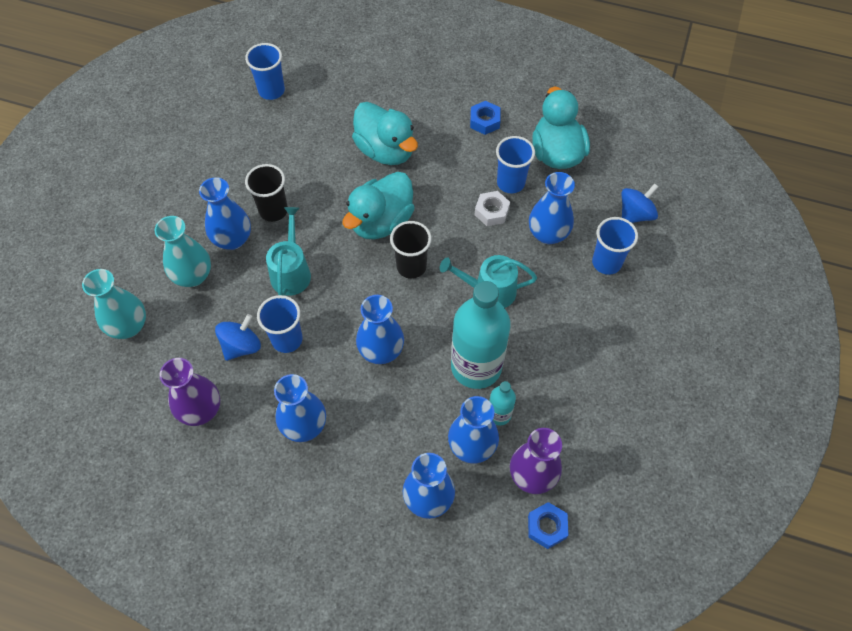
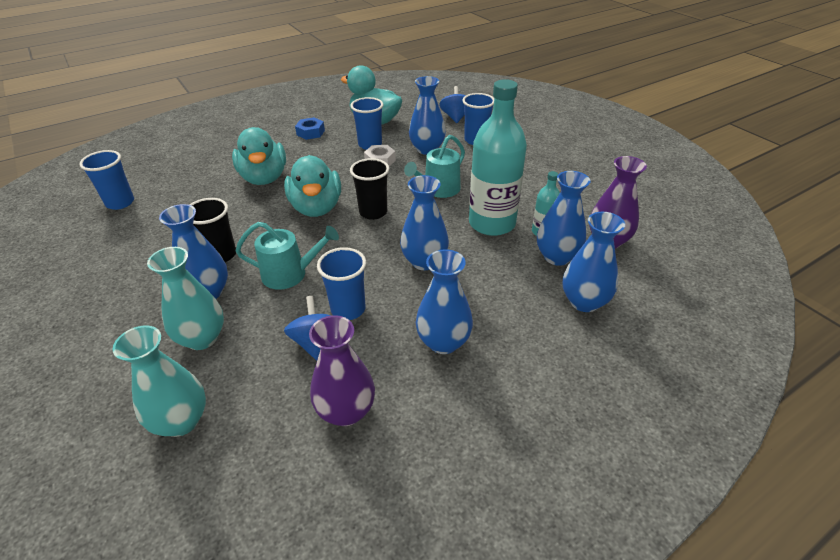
camera: 50 degrees left, 20 degrees down
(291, 272) = (290, 274): turquoise watering can -> turquoise watering can turned 135 degrees clockwise
(385, 150) = (264, 178): turquoise duck -> turquoise duck turned 75 degrees clockwise
(547, 527) = (657, 254): blue nut -> none

